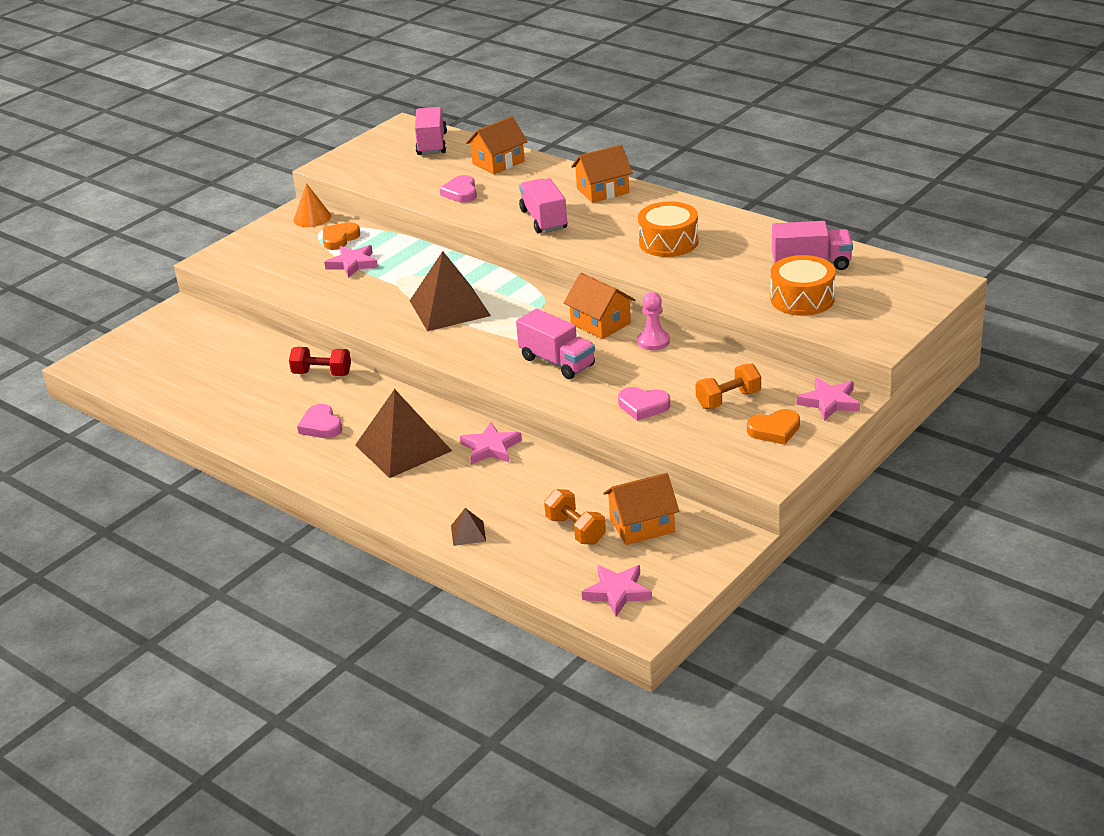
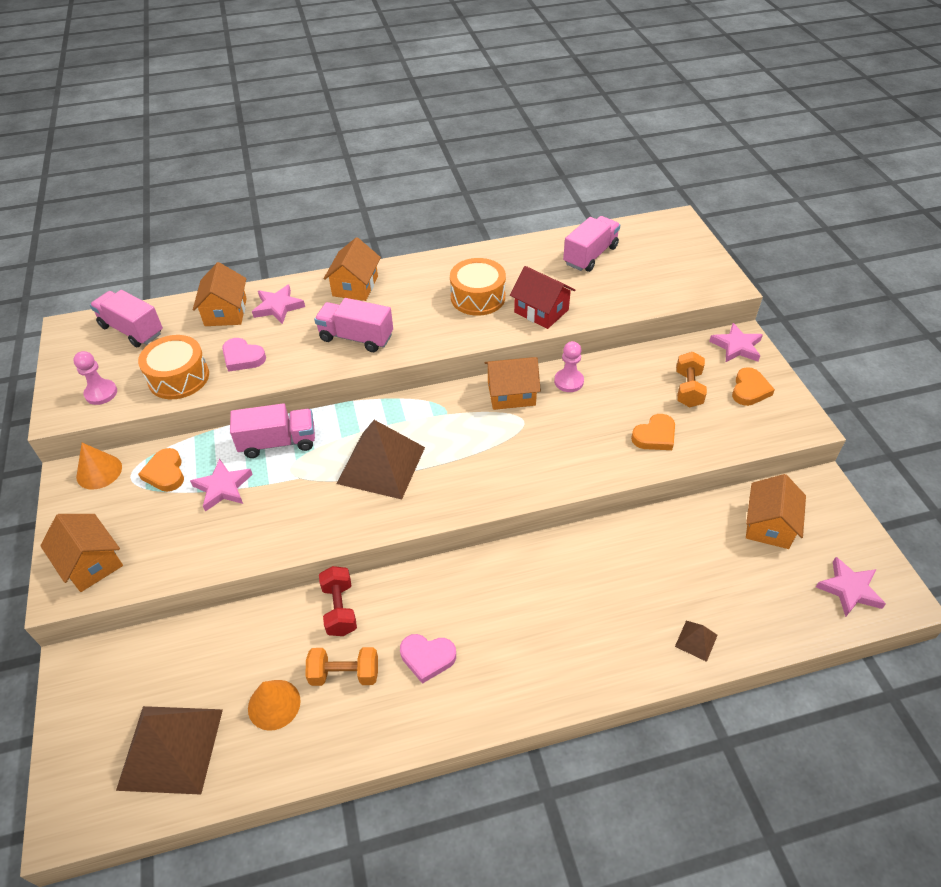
camera: 55 degrees left, 15 degrees up
(224, 388) = (274, 704): none -> orange cone
(240, 257) = (91, 563): none -> orange house
(322, 374) = (340, 609): red dumbbell -> red dumbbell turned 60 degrees counterclockwise
(360, 168) = (101, 393): none -> pink pawn
(403, 447) = (524, 614): brown pyramid -> brown pyramid (171, 748)
(490, 448) = (581, 555): pink star -> pink star (278, 307)
(557, 362) = (541, 447): pink truck -> pink truck (278, 442)
(575, 530) = (745, 567): orange dumbbell -> orange dumbbell (344, 674)
(643, 406) = (655, 436): pink heart -> orange heart
(694, 275) = (541, 311): none -> red house
(802, 299) = (633, 284): orange drum -> orange drum (178, 377)

